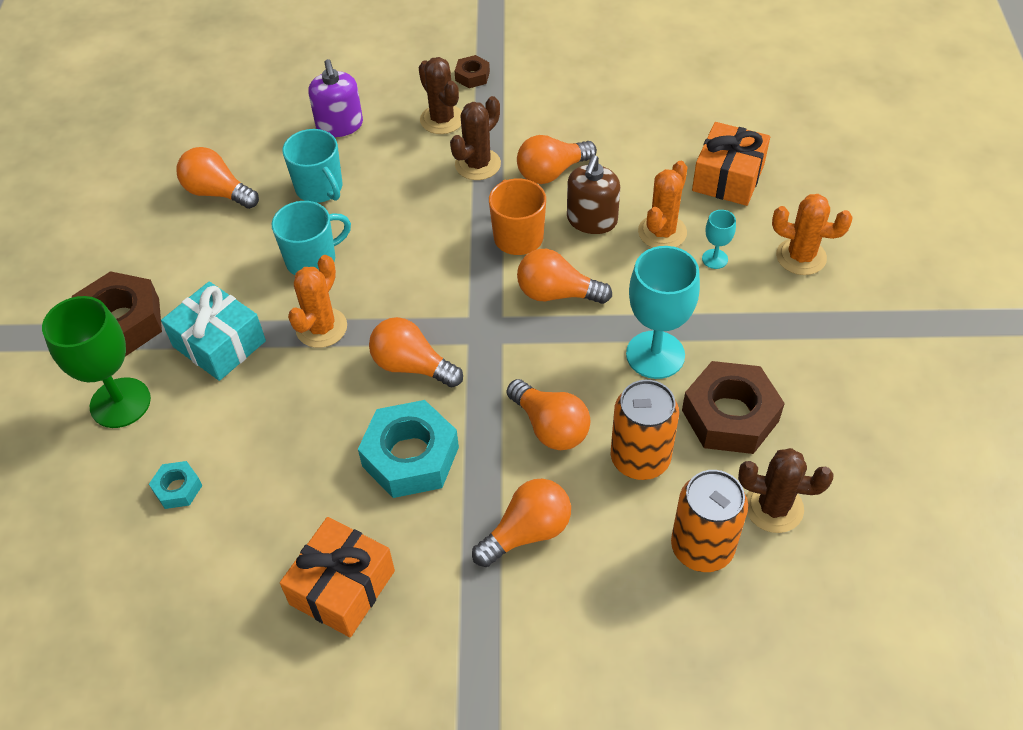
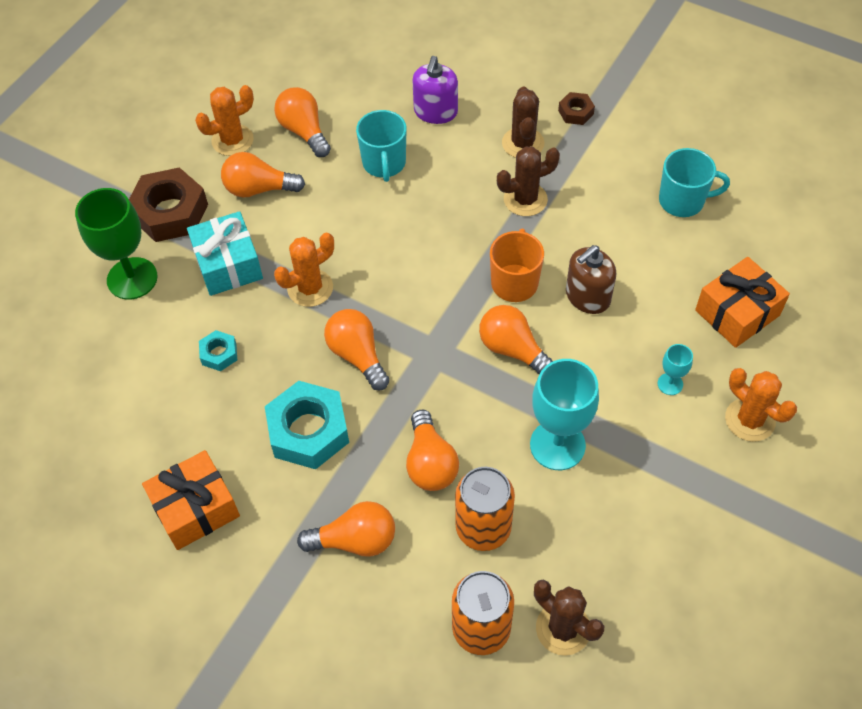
camera: 30 degrees right, 5 degrees up
(178, 488) = (131, 368): turquoise nut -> turquoise nut (219, 354)
(312, 260) = (339, 225): turquoise mug -> turquoise mug (682, 201)
(552, 172) = (583, 235): orange light bulb -> orange light bulb (259, 189)
(662, 232) = (641, 337): orange cactus -> orange cactus (232, 140)
(730, 415) = (583, 531): brown nut -> none

